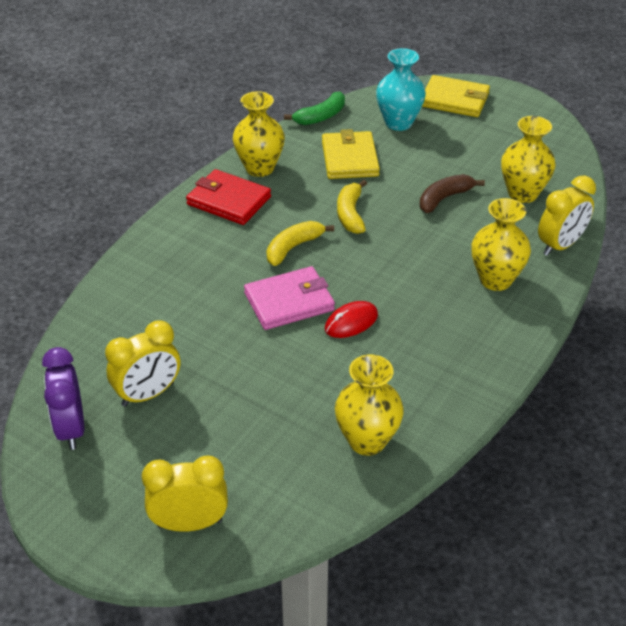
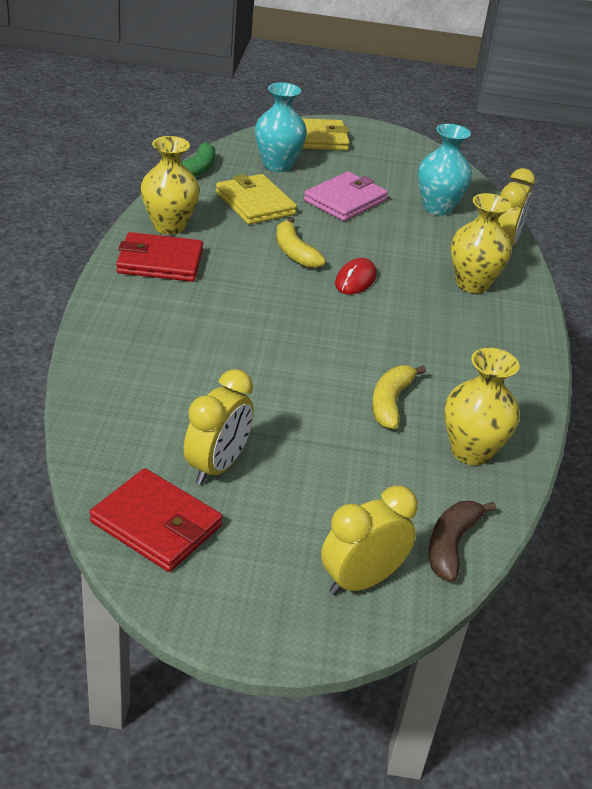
camera: 30 degrees left, 5 degrees down
(71, 428) = (156, 524): purple clock -> red wallet
(289, 302) = (296, 343): pink wallet -> pink wallet (345, 200)
(293, 247) = (261, 293): yellow banana -> yellow banana (390, 403)
(351, 322) = (371, 348): red mouse -> red mouse (355, 280)
(444, 198) = (372, 223): brown banana -> brown banana (451, 545)
(522, 194) = (438, 208): yellow vase -> turquoise vase

